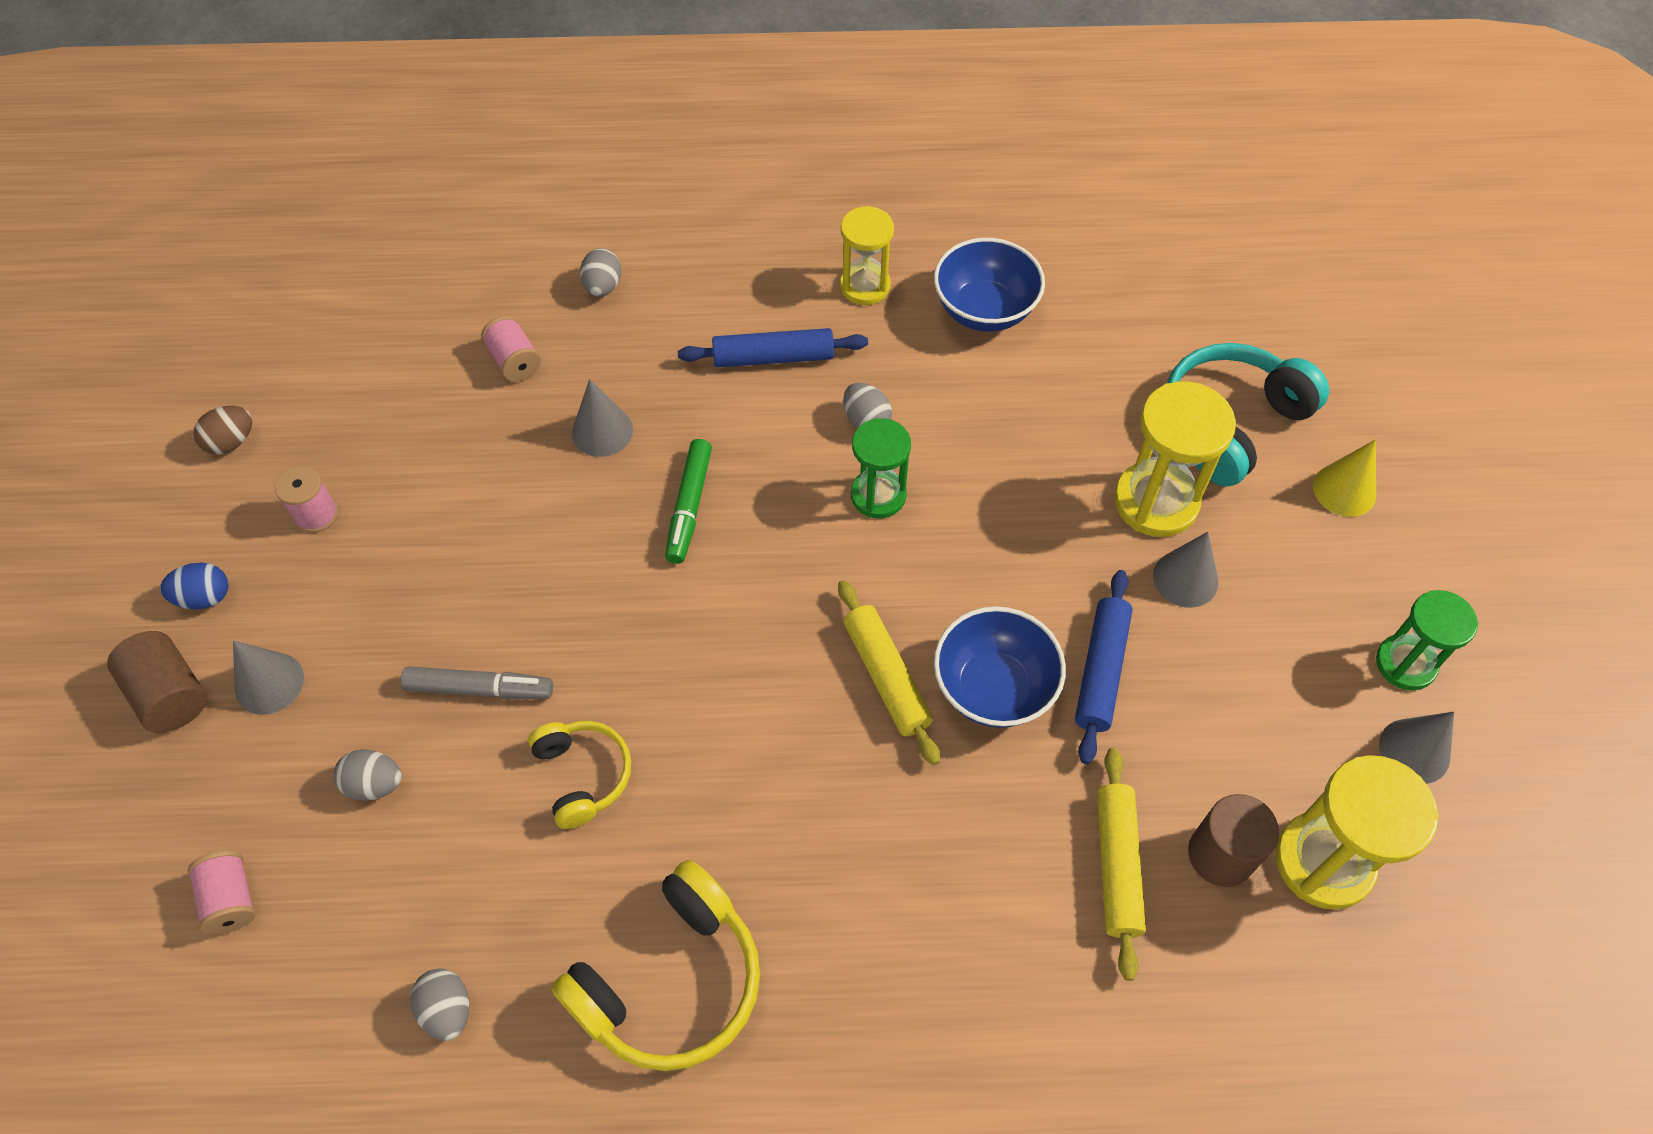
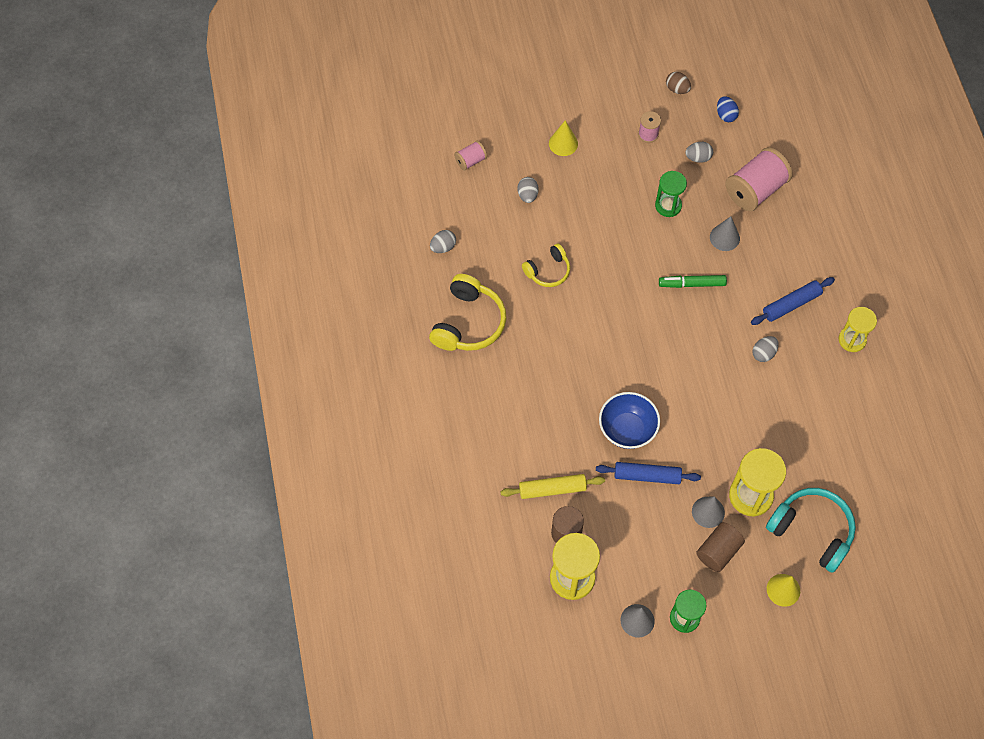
camera: 80 degrees right, 5 degrees up
(170, 694) = (550, 110): brown cylinder -> brown cylinder (718, 551)
(204, 597) = (597, 106): blue egg -> blue egg (726, 115)
(269, 683) = (563, 143): grey cone -> yellow cone
(479, 689) = (578, 222): grey marker -> none
(515, 361) = (755, 190): pink spool -> pink spool, size x1.99
(603, 287) = (813, 217): grey egg -> grey egg (698, 158)
(671, 981) = (468, 323): yellow headphones -> yellow headphones turned 105 degrees counterclockwise
(773, 357) = (791, 304): blue rolling pin -> blue rolling pin turned 75 degrees clockwise
(878, 495) = (720, 365): green hourglass -> green hourglass (668, 206)
(886, 676) = (622, 383): yellow rolling pin -> none
(984, 310) = (853, 401): blue bowl -> none

